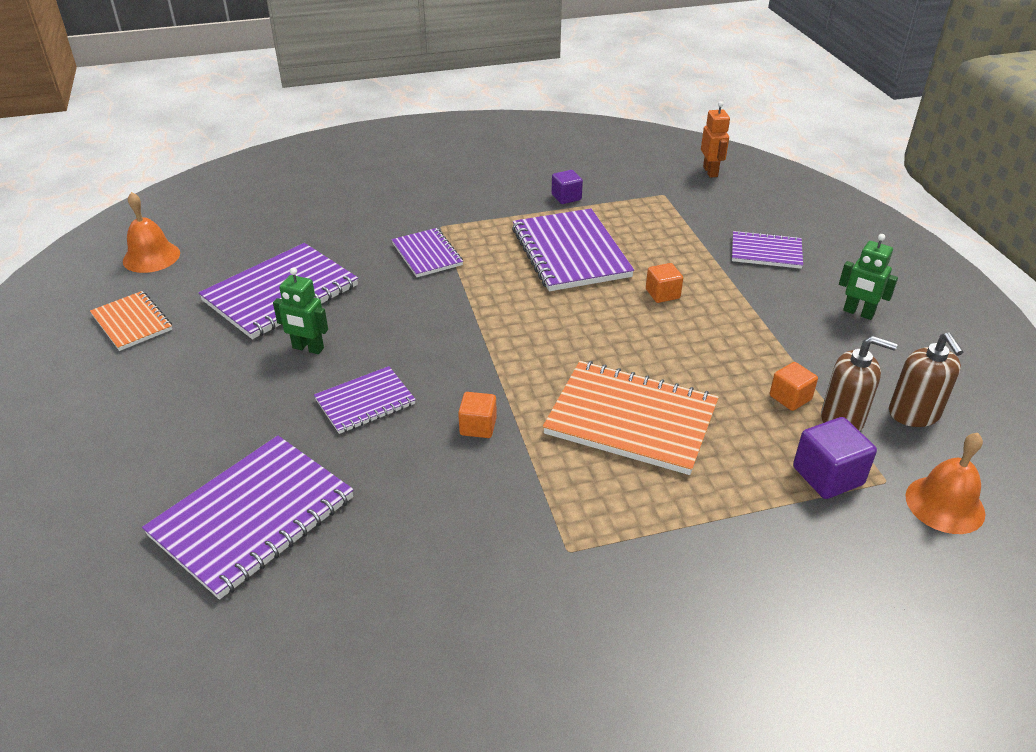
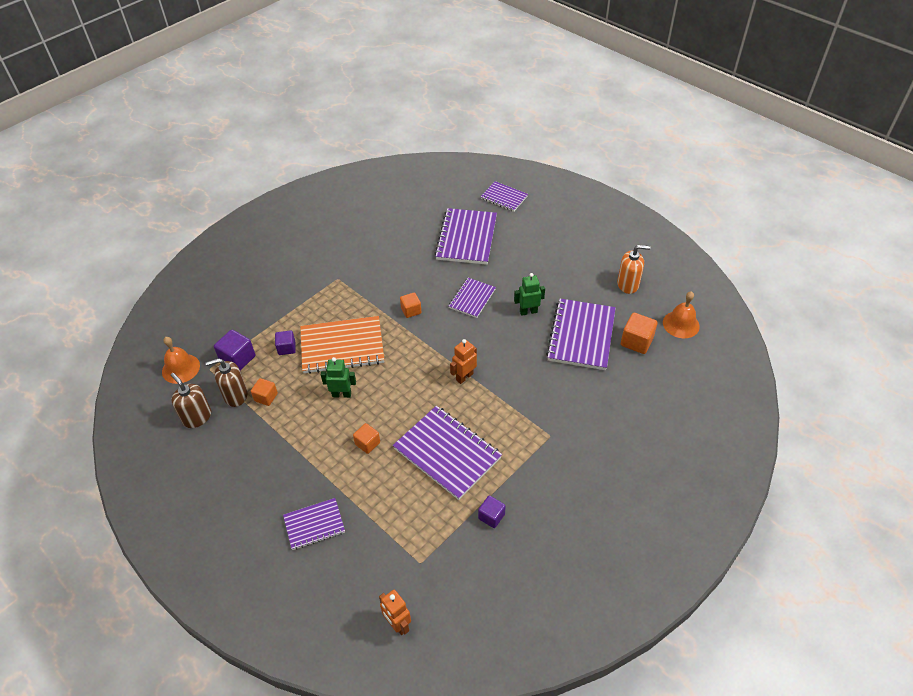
camera: 150 degrees right, 10 degrees up
(132, 322) = (628, 284): orange notebook -> orange soap dispenser
(228, 262) = (636, 341): none -> orange cube
(427, 254) = (533, 405): purple notebook -> purple notebook (504, 197)
(480, 311) = (464, 377): none -> orange robot
(730, 457) = (286, 348): none -> purple cube
(858, 313) = (237, 488): green robot -> green robot (341, 394)

